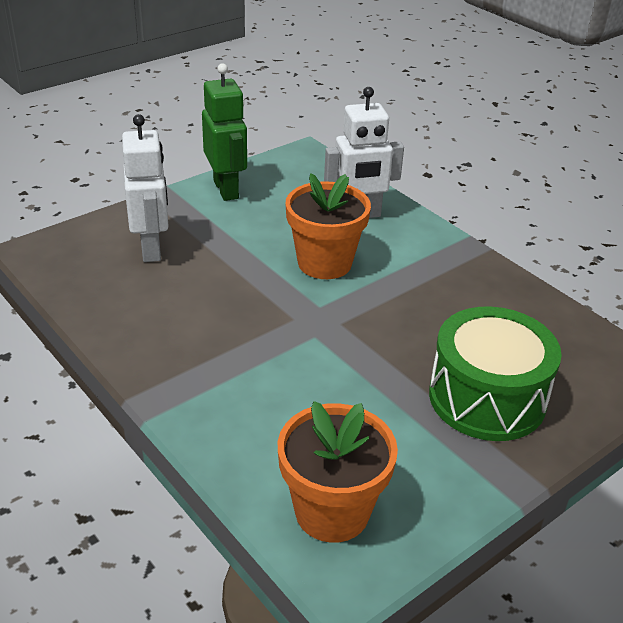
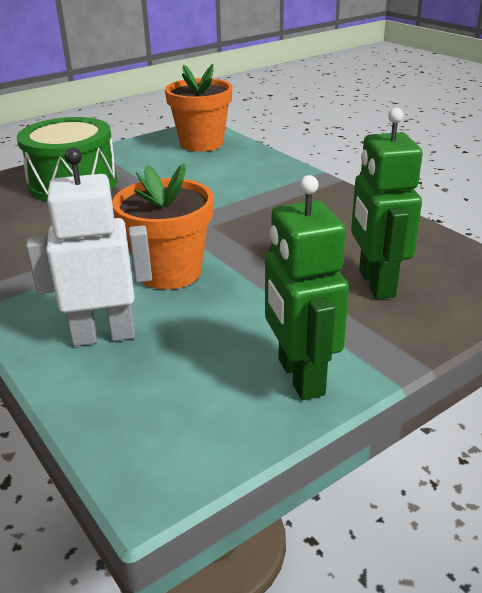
camera: 175 degrees left, 5 degrees down
(151, 249) = (375, 283): white robot -> green robot

